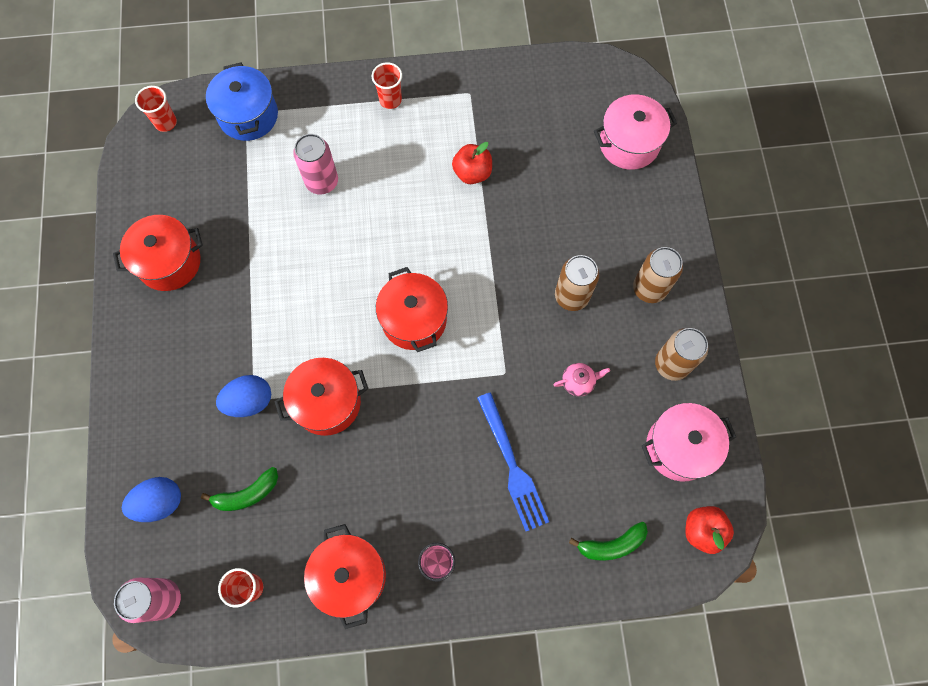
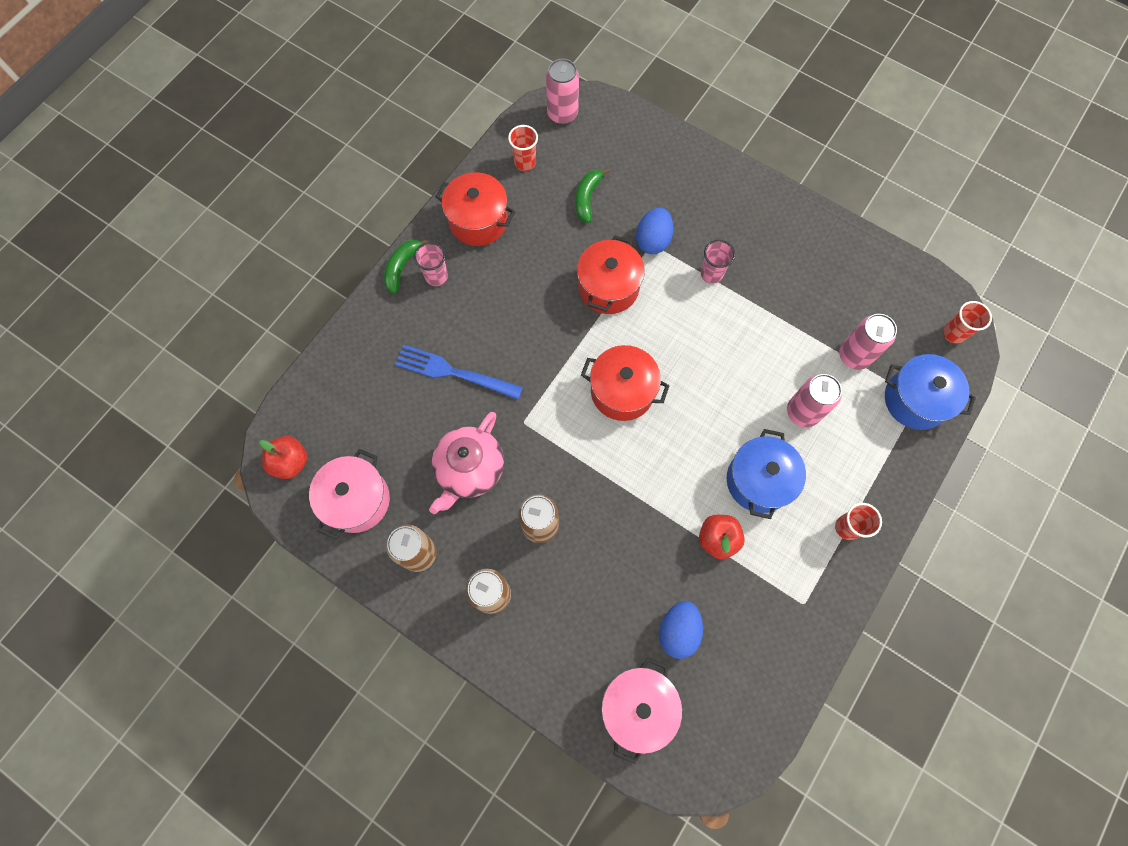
camera: 130 degrees right, 0 degrees up
(160, 502) = (627, 147): blue egg -> blue egg (678, 631)
(169, 262) = (812, 258): red pot -> none
(241, 177) = (854, 355): none -> pink can
(247, 329) = (711, 274): none -> pink cup
(404, 175) = (758, 480): none -> blue pot
(578, 382) = (469, 470): pink teapot -> pink teapot, size x2.11
(611, 544) = (342, 393): green banana -> green banana (402, 267)

